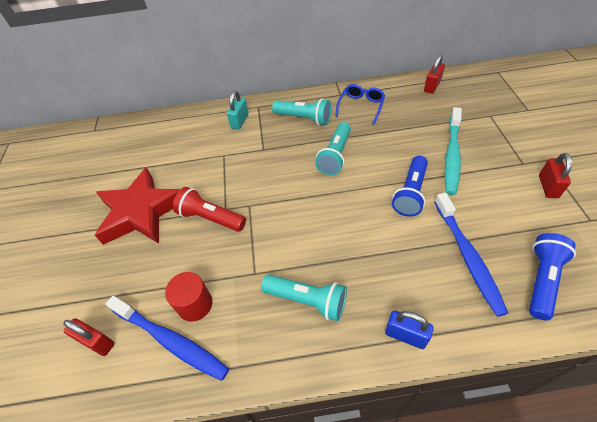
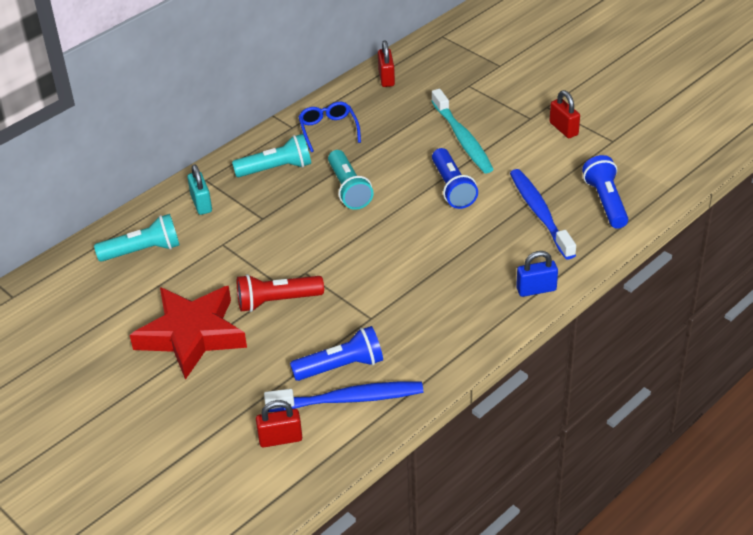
camera: 40 degrees left, 10 degrees down
(195, 304) = (341, 366): red cylinder -> blue flashlight
(307, 300) = (438, 310): turquoise flashlight -> turquoise flashlight (143, 251)
(467, 256) = (540, 213): blue toothbrush -> blue toothbrush turned 150 degrees counterclockwise

